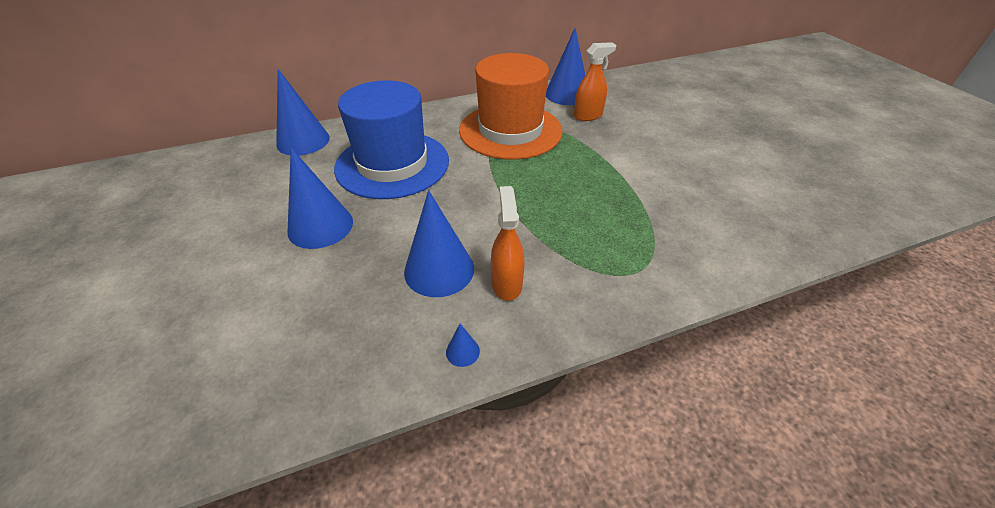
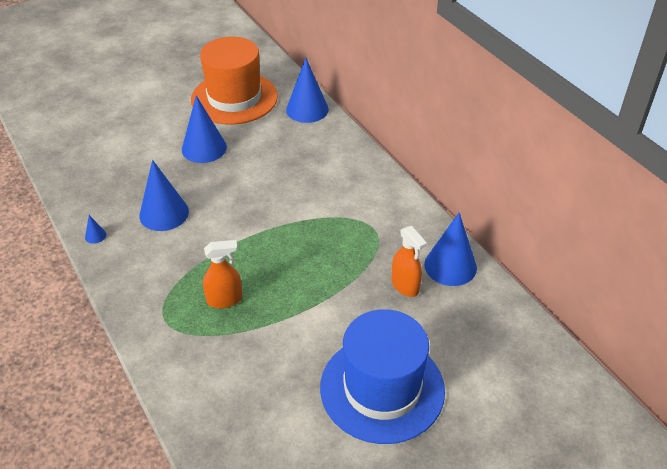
camera: 80 degrees right, 0 degrees up
(392, 164) = (284, 164): blue hat -> blue hat (382, 388)
(506, 283) = (152, 249): orange spray bottle -> orange spray bottle (224, 300)
(510, 130) = (357, 228): orange hat -> orange hat (234, 98)

